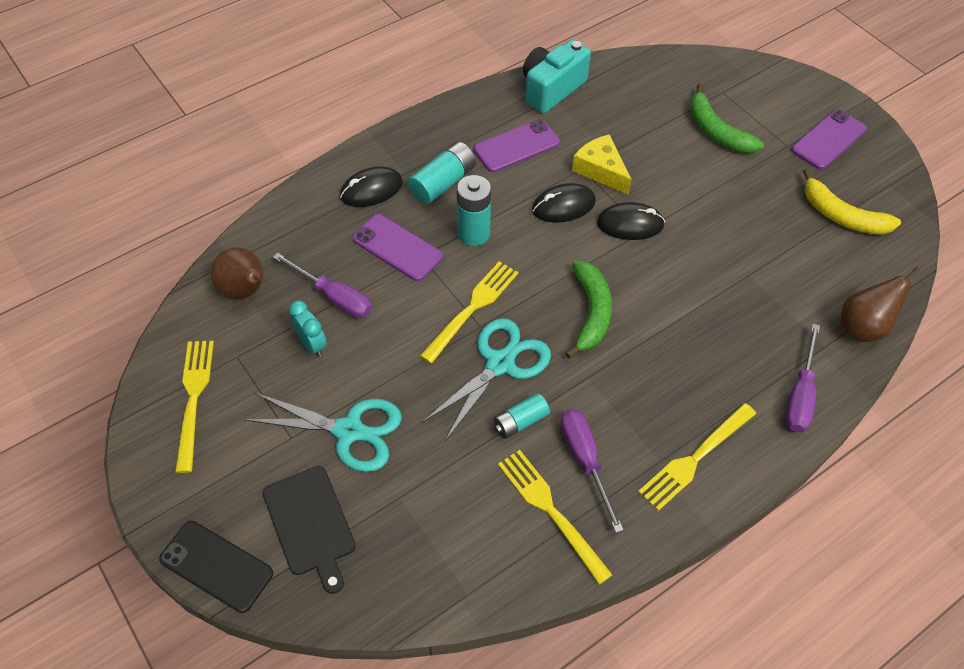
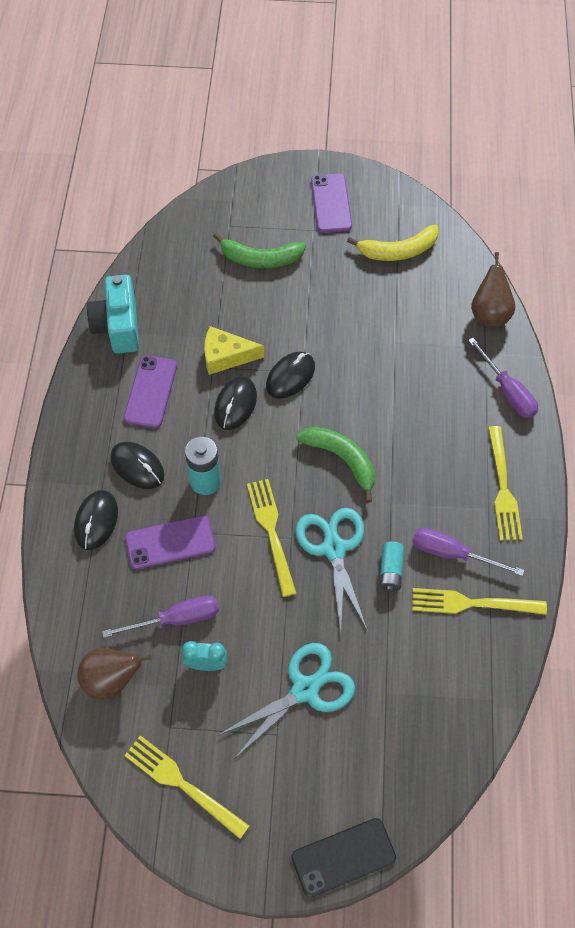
camera: 50 degrees left, 5 degrees up
(310, 524) = (360, 768): black cutting board -> none
(443, 182) = (137, 466): turquoise battery -> black mouse

